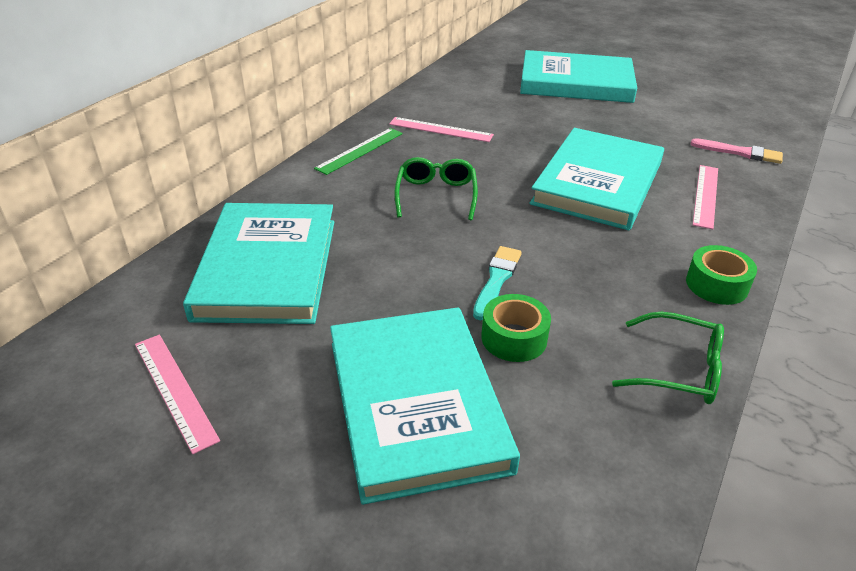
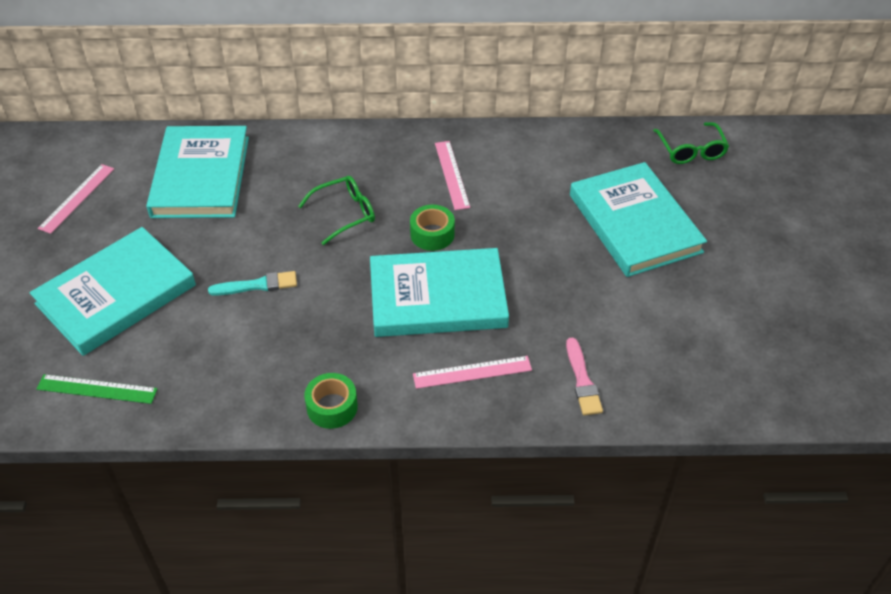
camera: 60 degrees right, 10 degrees up
(267, 268) = (201, 176): turquoise book -> turquoise book turned 60 degrees counterclockwise
(360, 150) = (378, 147): green ruler -> green ruler (97, 389)
(514, 338) = (200, 315): green tape -> green tape (432, 234)
(680, 370) = (215, 407): green glasses -> green glasses (691, 151)

